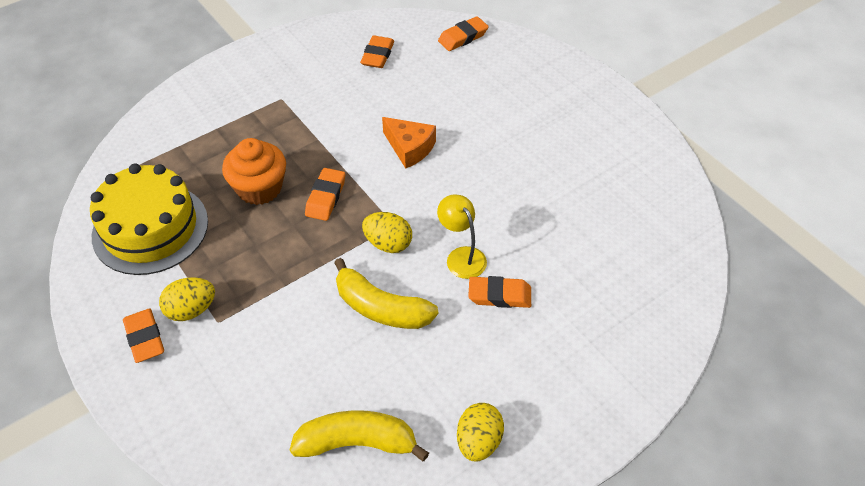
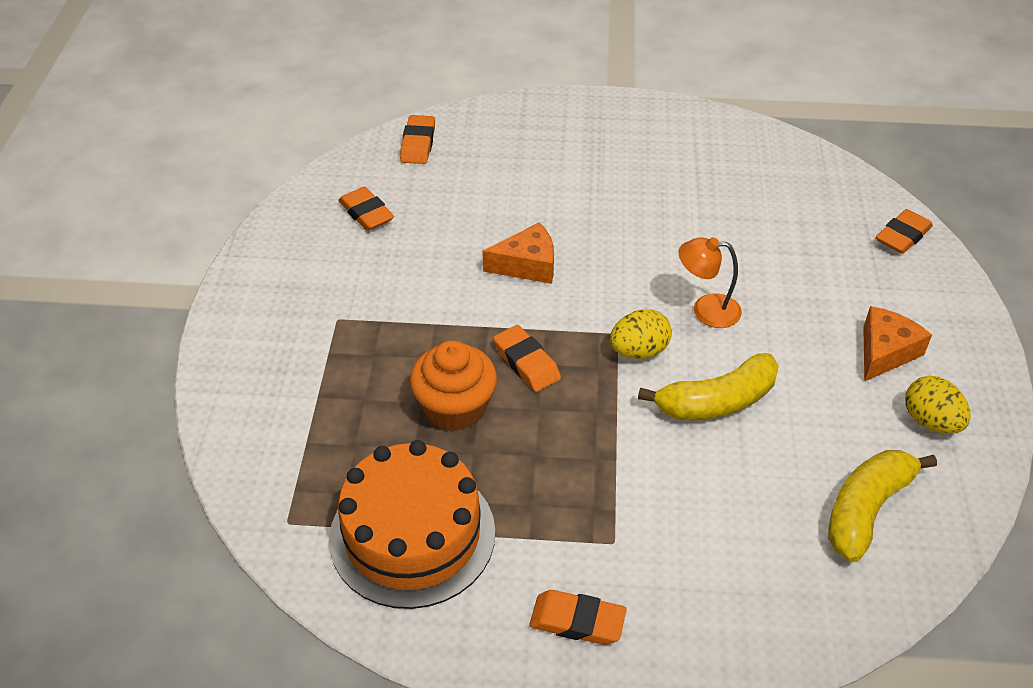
camera: 50 degrees left, 5 degrees down
(150, 228) = (412, 535): yellow cake -> orange cake
(191, 310) = (575, 557): yellow egg -> none
(461, 256) = (706, 310): yellow lamp -> orange lamp
(499, 295) = (777, 312): orange eraser -> orange eraser (902, 236)
(524, 378) = (885, 352): none -> orange cheese

